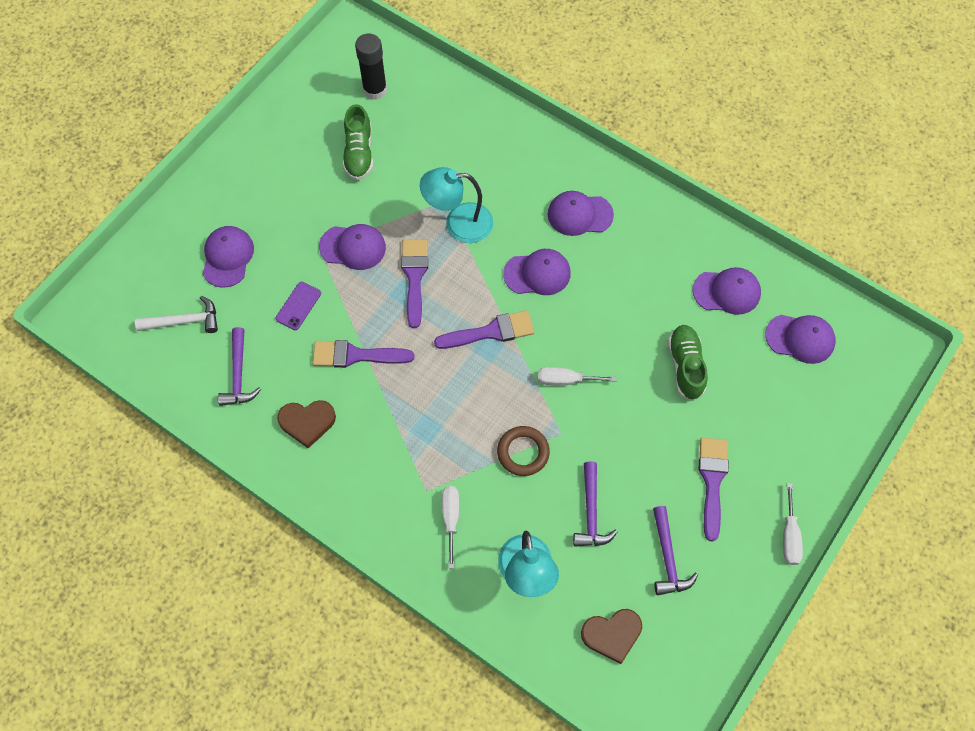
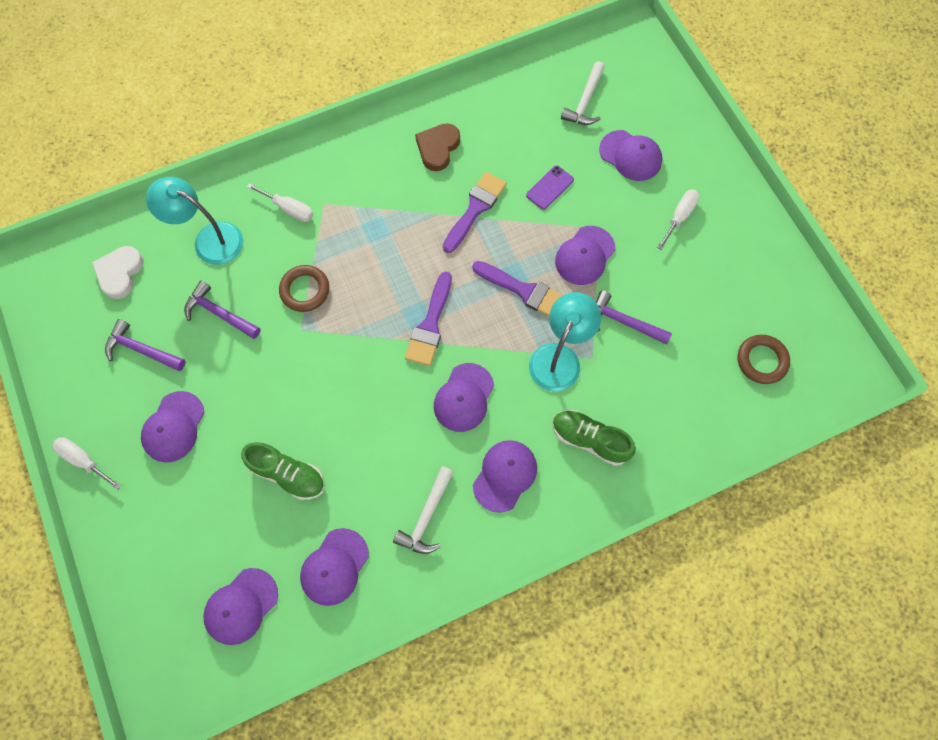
camera: 120 degrees right, 5 degrees up
(238, 374) = (511, 119): purple hammer -> purple hammer (623, 322)
(298, 306) = (549, 187): purple phone -> purple phone turned 75 degrees clockwise
(359, 153) = (689, 309): green shoe -> green shoe (589, 439)
(375, 90) = (761, 360): black glue stick -> brown ring
(565, 380) = (344, 361): white screwdriver -> white screwdriver (679, 217)
(612, 635) = (120, 273): brown heart -> white heart
(646, 250) = (426, 516): none -> white hammer
(712, 481) = (173, 427): purple brush -> purple cap

